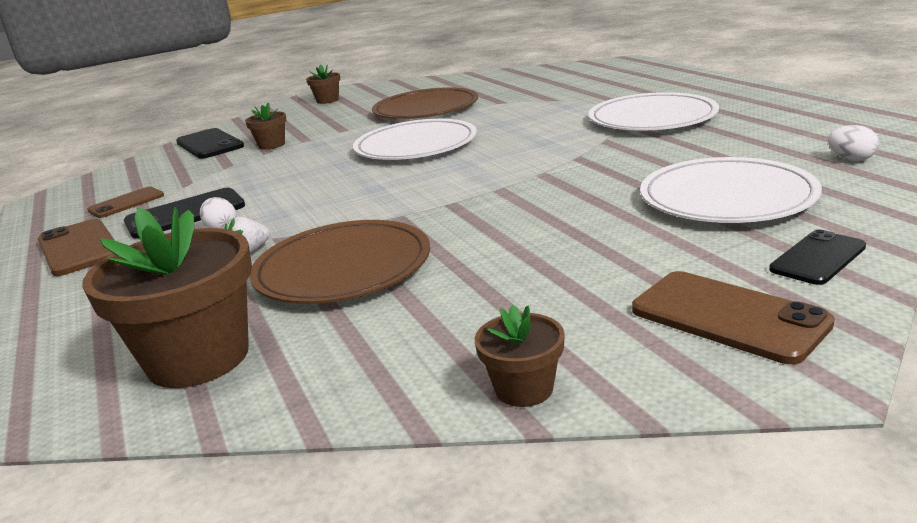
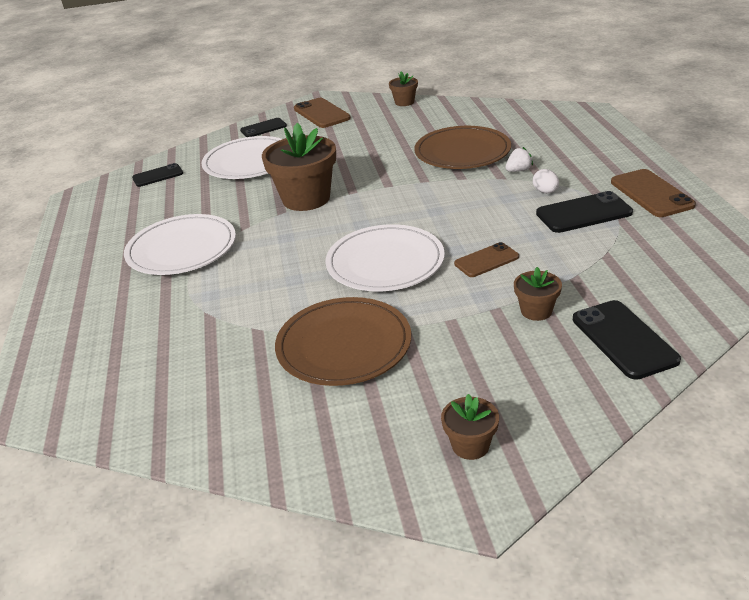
camera: 165 degrees left, 10 degrees up
(126, 203) = (653, 239): brown phone -> brown phone (486, 260)
(198, 358) = (526, 121): brown flower pot -> brown flower pot (306, 199)
(851, 159) = (158, 176): white egg -> black phone

